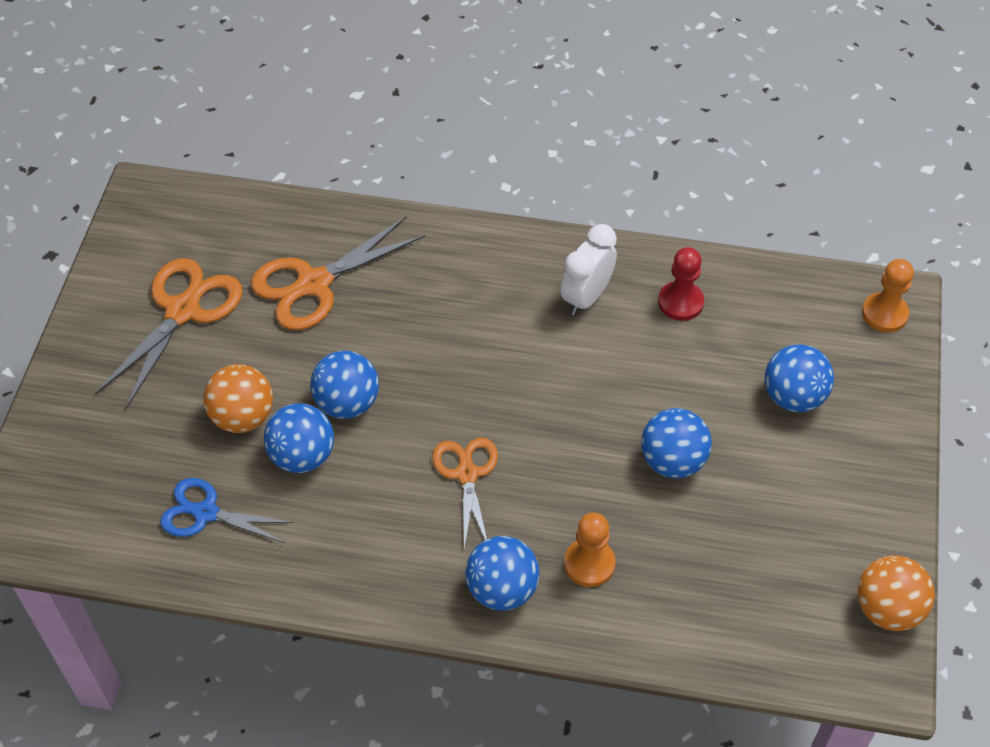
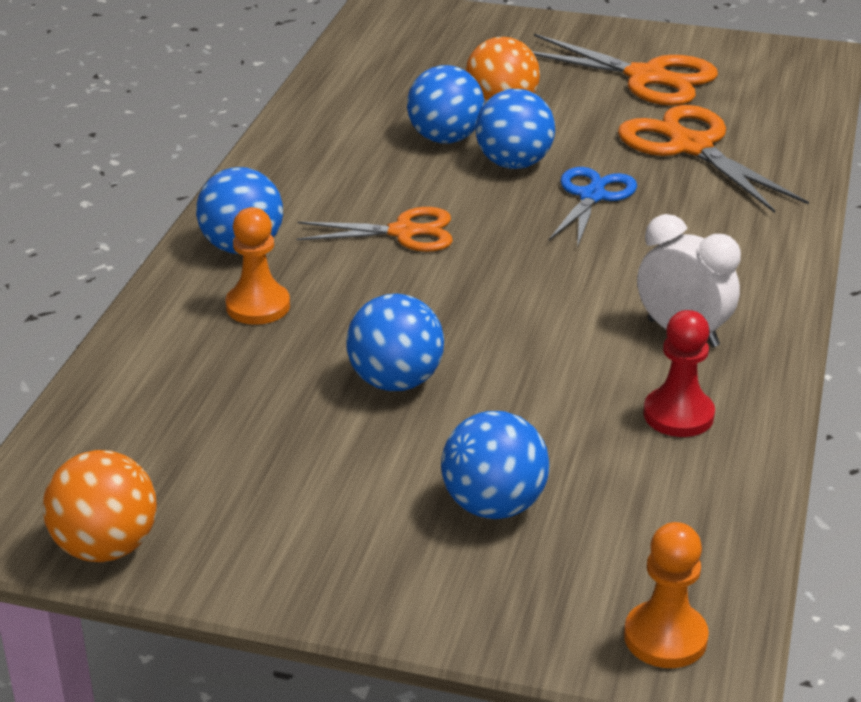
camera: 95 degrees right, 20 degrees down
(206, 513) = (384, 91): blue scissors -> blue scissors (592, 196)

